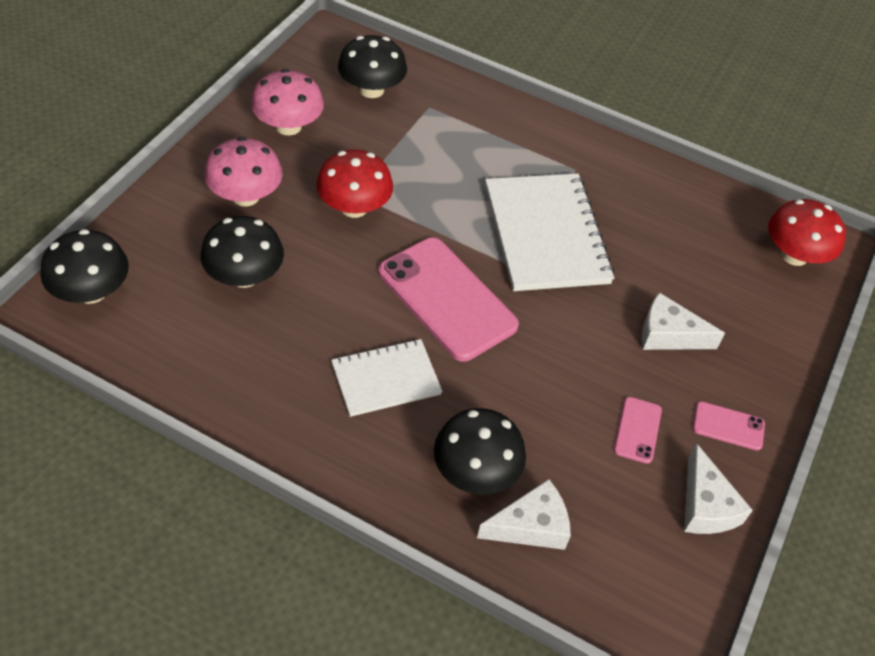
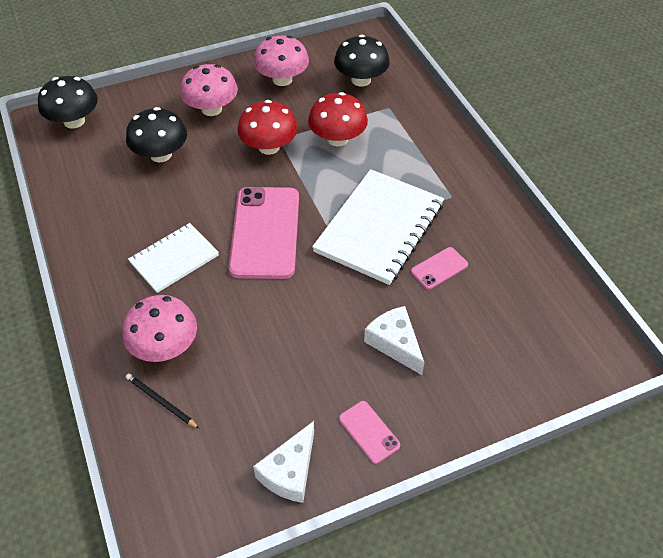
camera: 45 degrees right, 0 degrees up
(386, 379) = (174, 259): white notebook -> white notebook turned 60 degrees counterclockwise
(475, 471) = (165, 346): black mushroom -> pink mushroom
(530, 526) = (161, 401): white cheese -> black pencil
(637, 430) = (299, 391): pink phone -> pink phone (439, 268)
(794, 255) = (568, 348): red mushroom -> red mushroom (337, 139)

